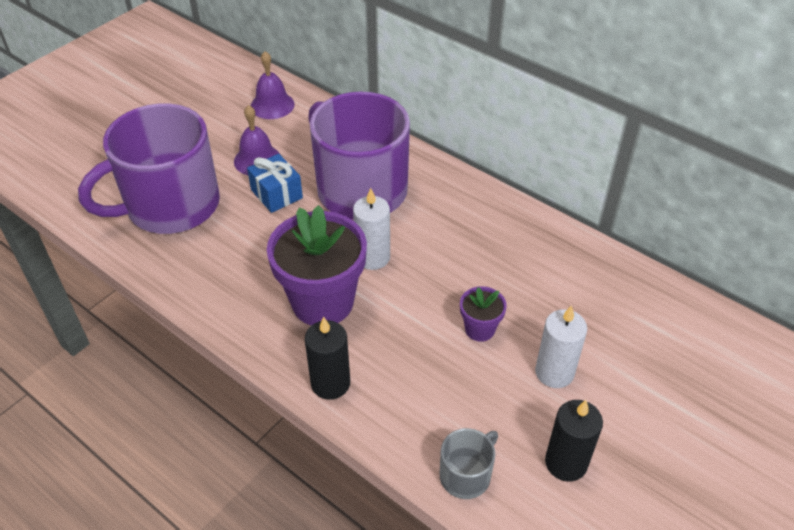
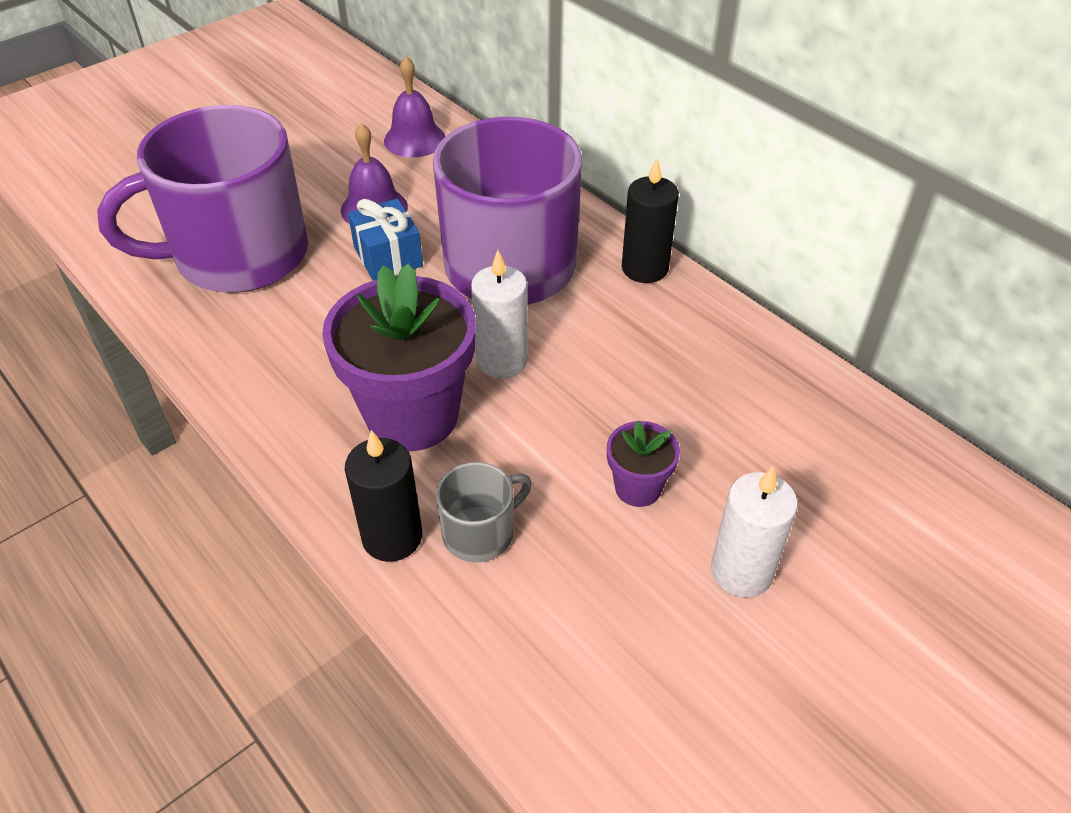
camera: 10 degrees right, 0 degrees up
(466, 475) = (565, 715): grey mug -> grey mug (480, 532)
(566, 463) = (732, 722): black candle -> black candle (644, 268)

